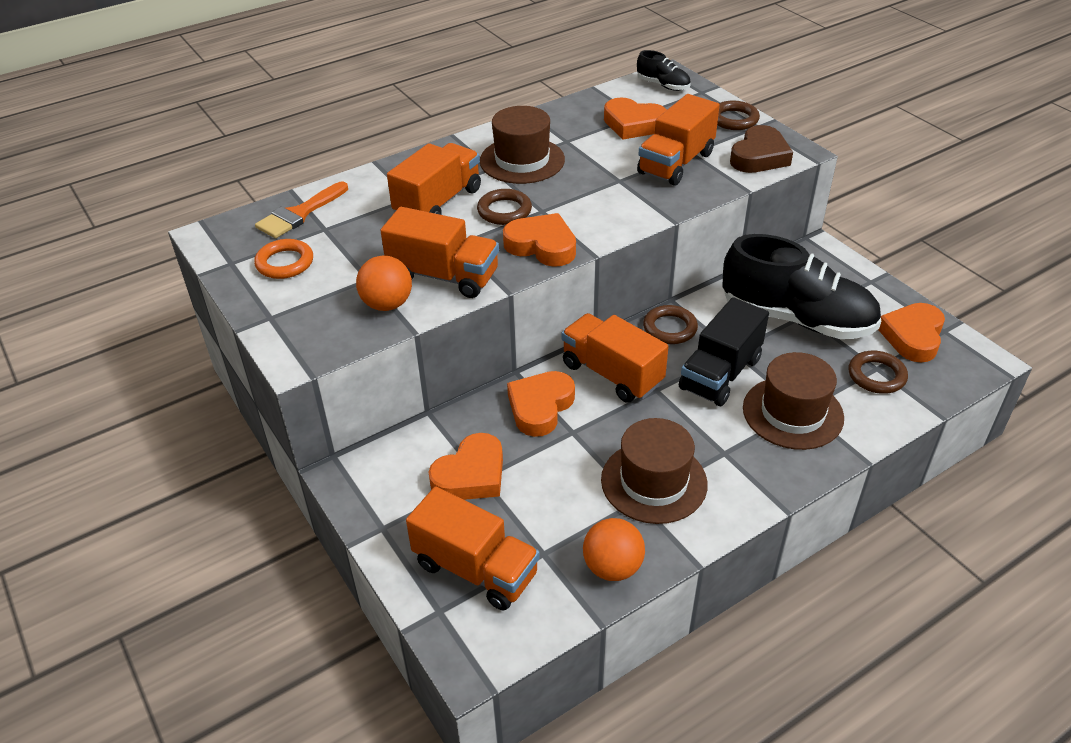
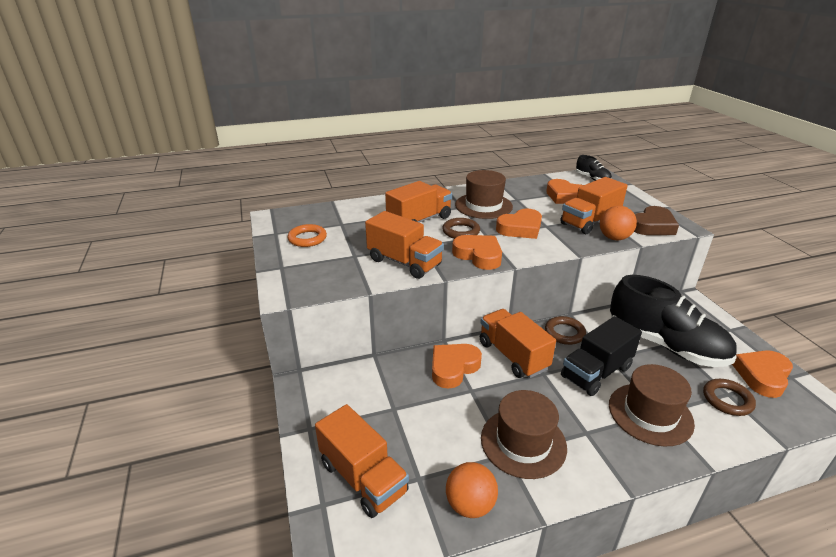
camera: 15 degrees right, 10 degrees down
(299, 214) = (330, 214): orange brush -> none
(387, 304) = (359, 273): orange ball -> orange ball (614, 238)
(471, 475) = (387, 405): orange heart -> orange heart (520, 228)
(734, 119) = (638, 203): brown ring -> none

